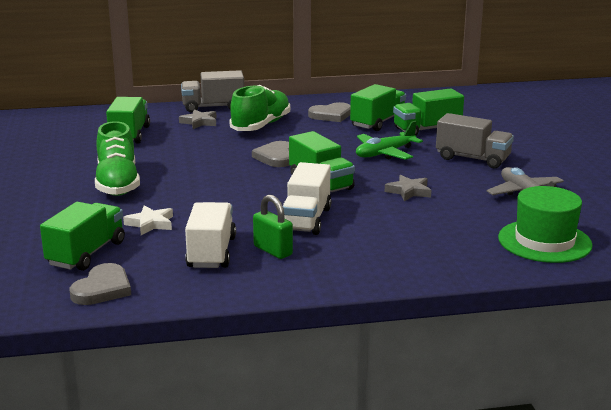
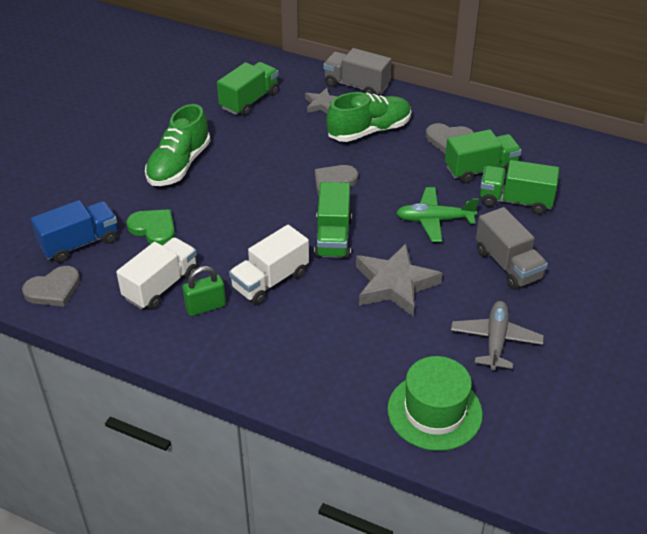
camera: 35 degrees right, 20 degrees up
(86, 254) = (79, 243): green truck -> blue truck
(150, 224) = (153, 229): white star -> green heart
(273, 251) = (205, 307): green padlock -> green padlock turned 75 degrees clockwise
(409, 191) = (394, 284): grey star -> grey star, size x1.84

